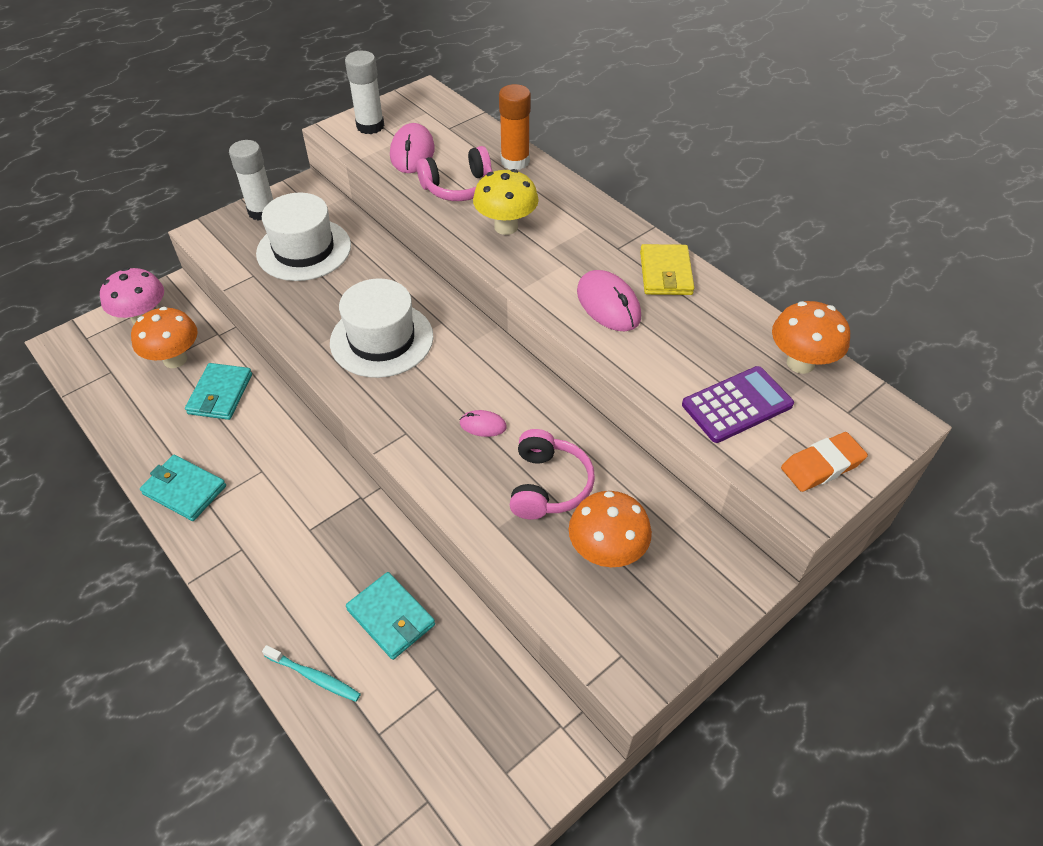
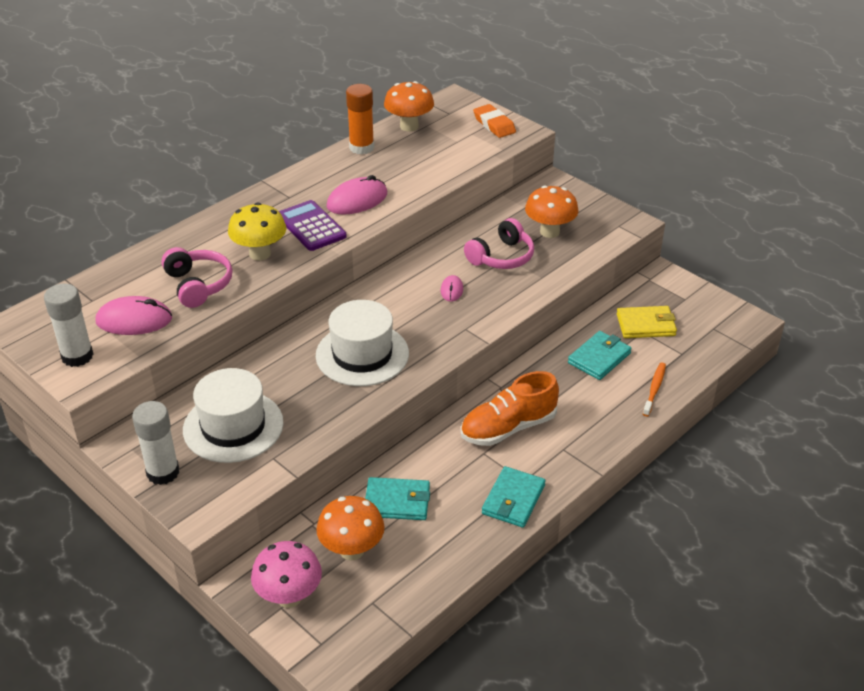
camera: 95 degrees left, 10 degrees down
(292, 498) = (508, 428): none -> orange shoe
(314, 676) = (654, 389): turquoise toothbrush -> orange toothbrush
(515, 161) = (159, 254): orange glue stick -> orange glue stick (361, 147)
(548, 485) = (501, 257): pink headphones -> pink headphones turned 135 degrees clockwise
(666, 273) = (320, 175): yellow wallet -> yellow wallet (646, 325)
(737, 405) = (450, 150): purple calculator -> purple calculator (311, 226)

